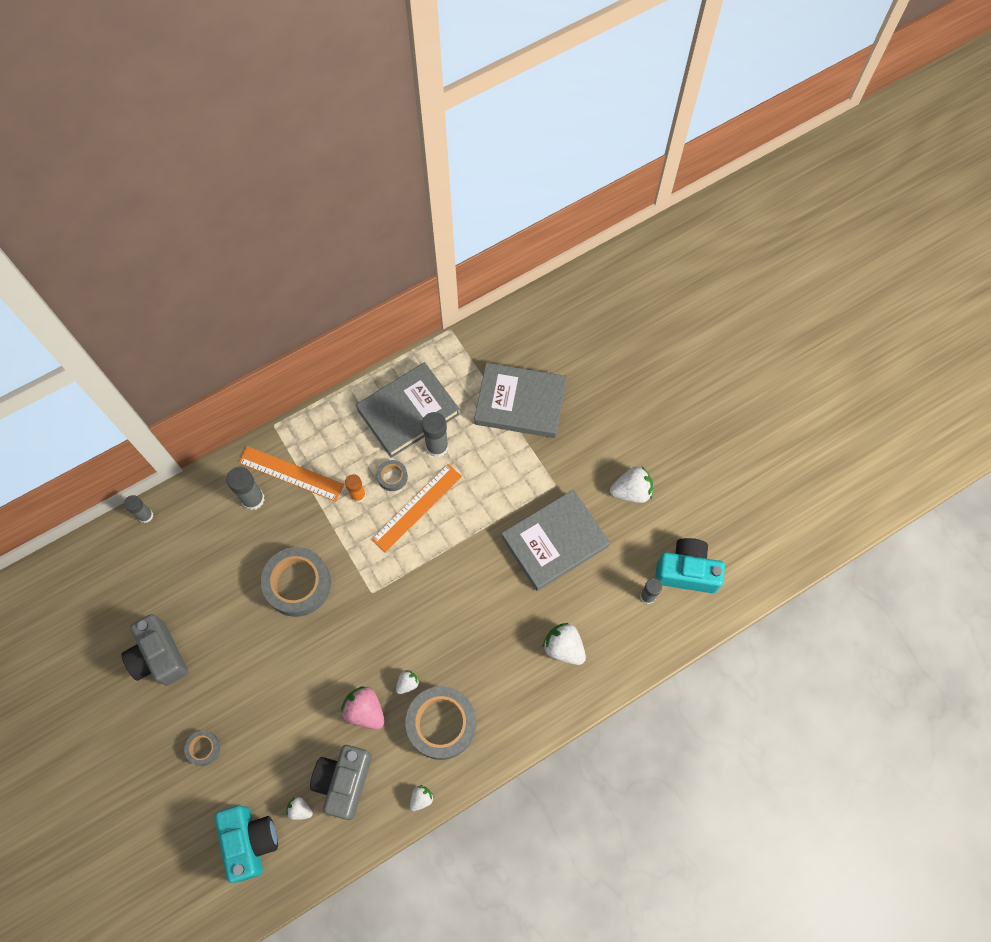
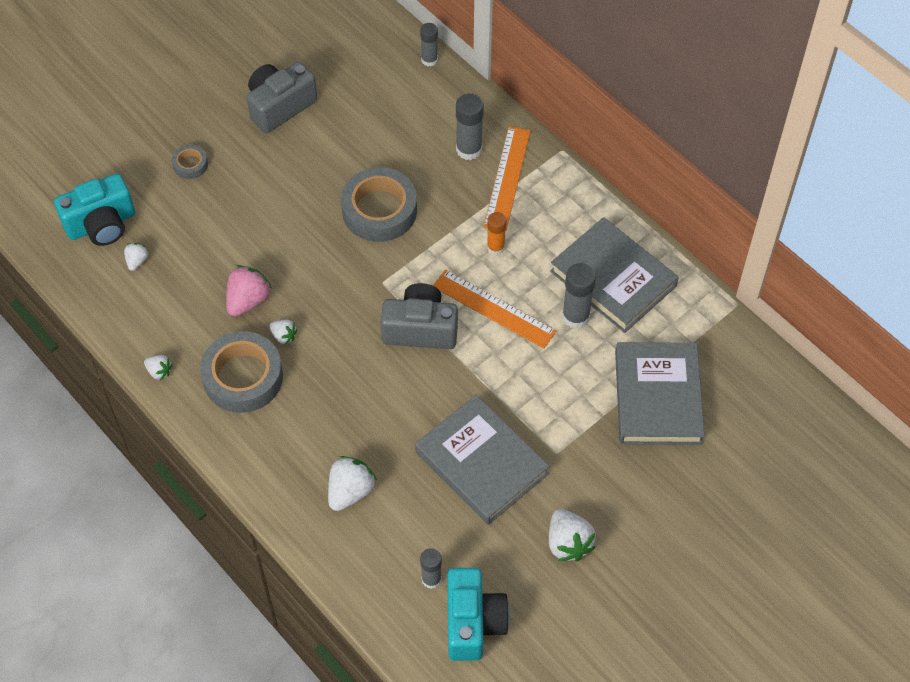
camera: 80 degrees right, 10 degrees down
(344, 781) = (170, 295): grey camera -> grey camera (420, 329)
(392, 477) = (526, 277): grey tape -> none

